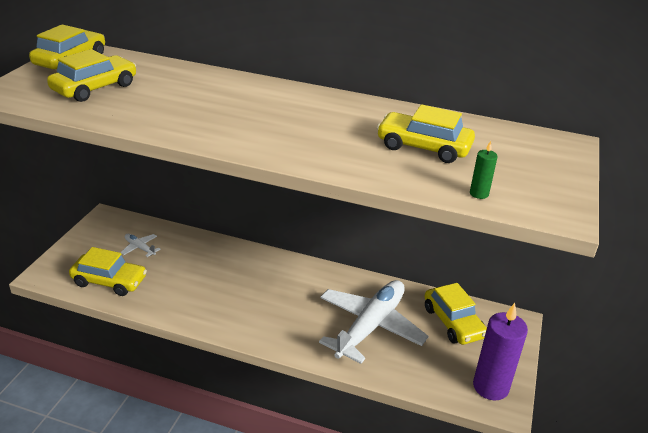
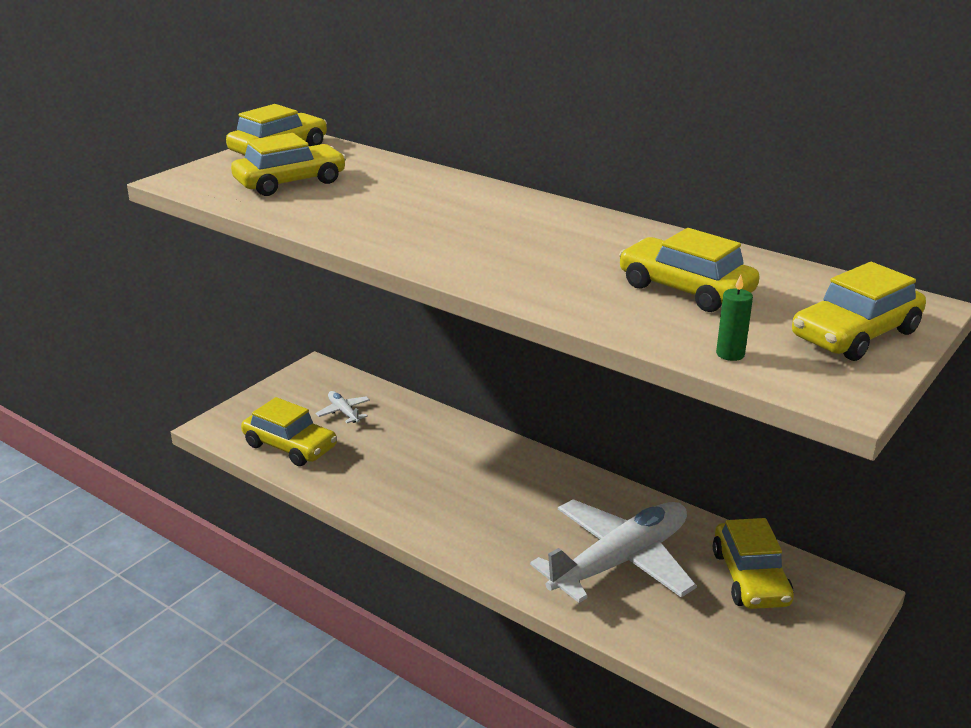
camera: 20 degrees right, 5 degrees down
(490, 387) = (772, 675): purple candle -> none
(544, 168) = (855, 335): none -> yellow car

